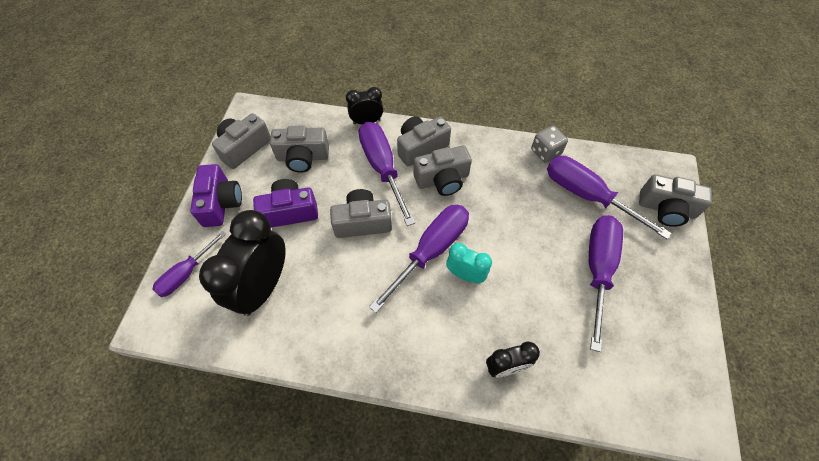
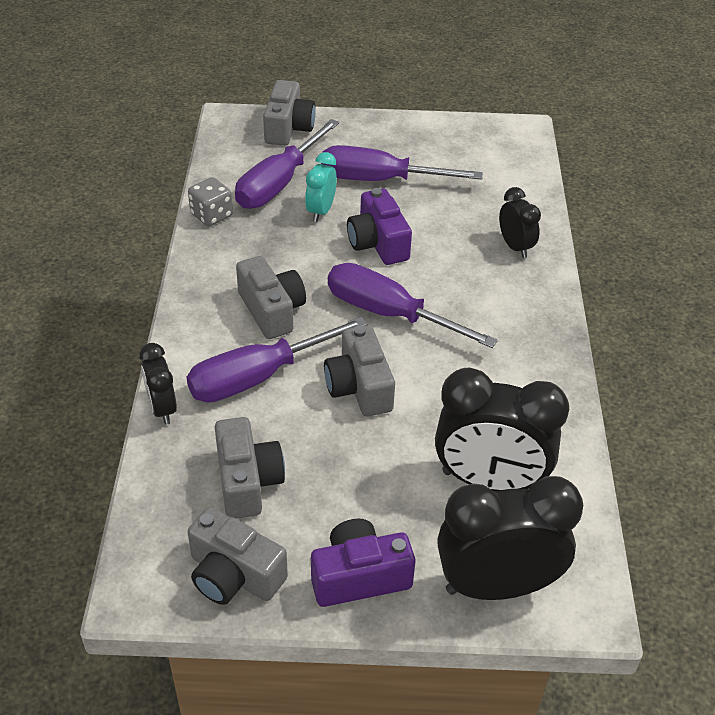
camera: 100 degrees left, 15 degrees down
(187, 273) = (497, 585): purple screwdriver -> black clock
(289, 211) = (358, 477): purple camera -> purple camera (378, 243)
(421, 147) = (213, 338): grey camera -> none
(465, 275) = (414, 281): turquoise clock -> turquoise clock (321, 211)

